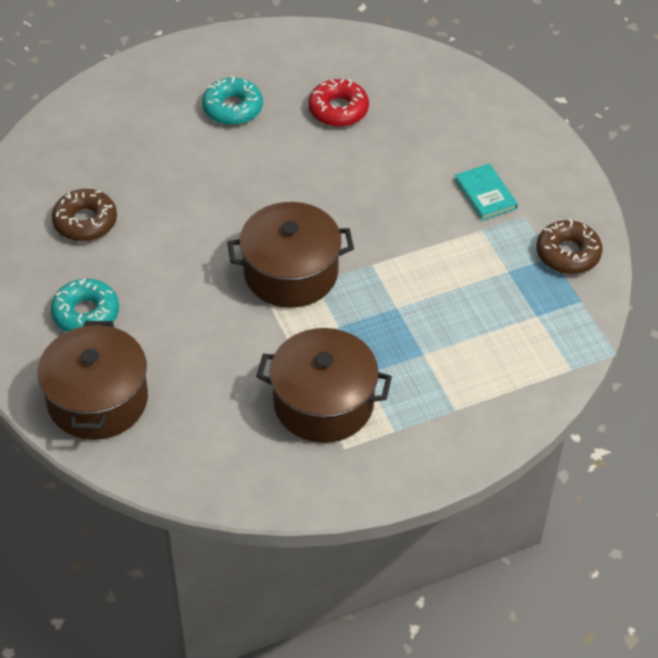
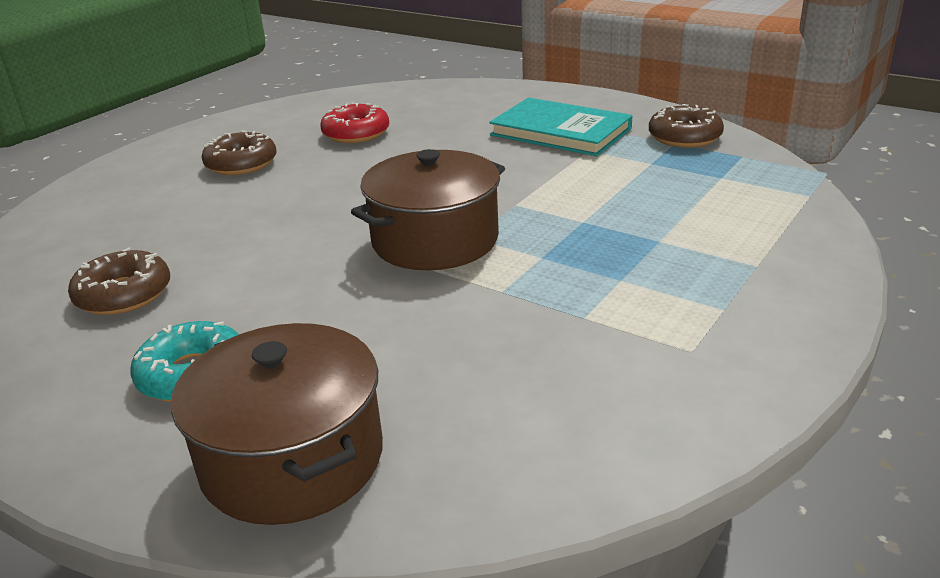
camera: 30 degrees left, 20 degrees down
(232, 108) = (241, 164): turquoise donut -> brown donut
(323, 403) = (610, 322): brown pot -> none
(485, 194) = (560, 132): turquoise book -> turquoise book, size x1.77

